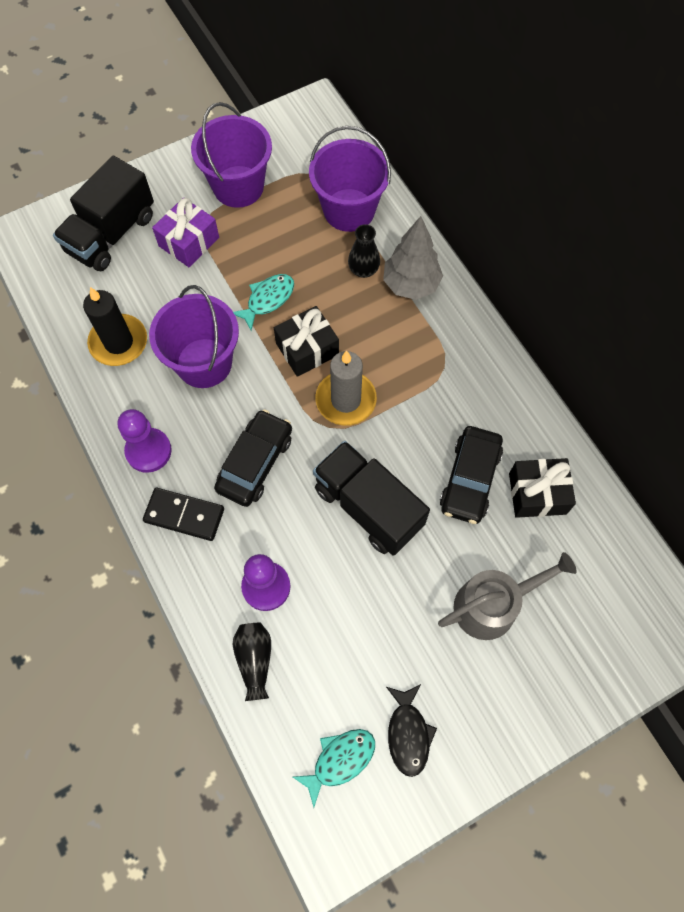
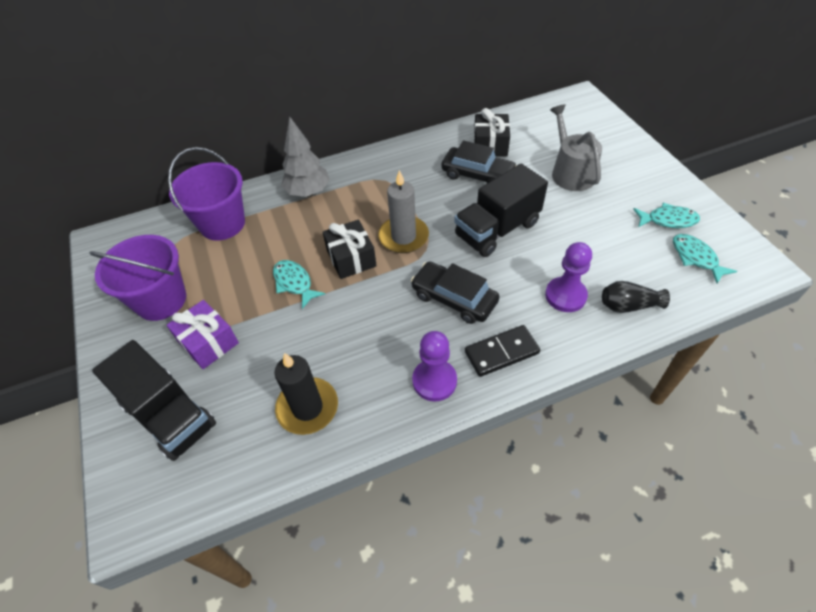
camera: 80 degrees left, 15 degrees down
(184, 515) = (501, 352): black domino -> black domino turned 45 degrees clockwise
(204, 363) = (348, 333): purple bucket -> none
(363, 270) = (285, 218): black vase -> none
(408, 733) = (668, 220): black fish -> turquoise fish

